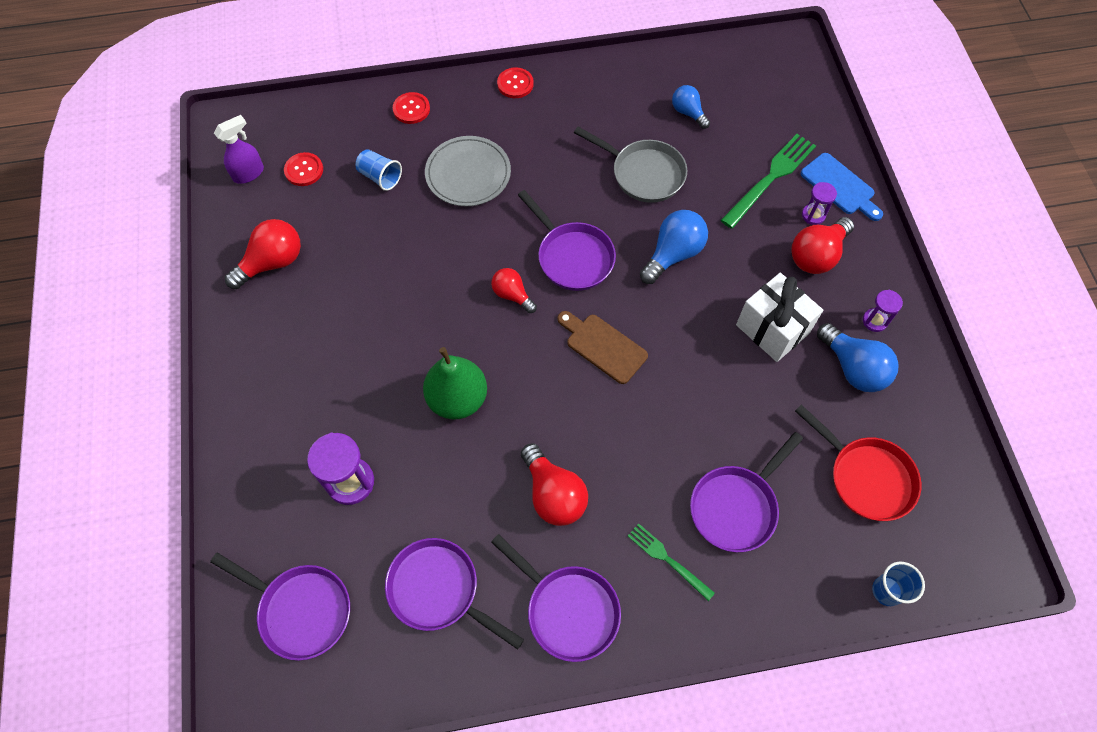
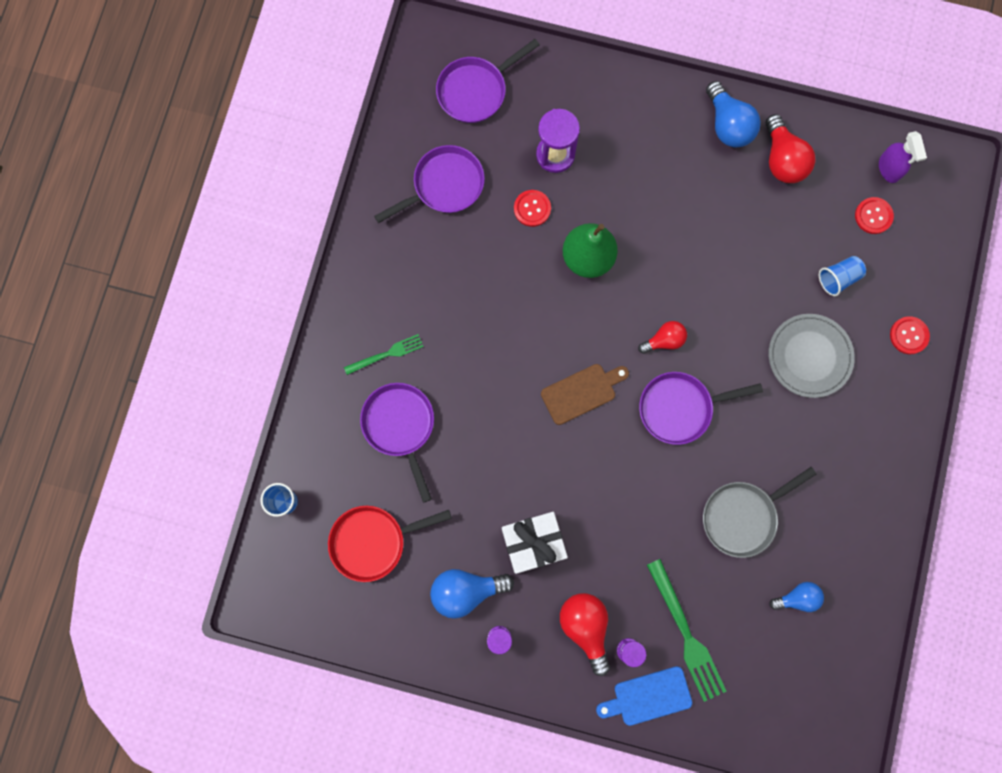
camera: 115 degrees right, 15 degrees up
(515, 84) = (902, 446): red button -> red button (532, 208)
(553, 494) = (475, 295): red light bulb -> none
(568, 610) = (387, 267): purple pan -> none
(673, 254) = (644, 497): blue light bulb -> blue light bulb (728, 125)

